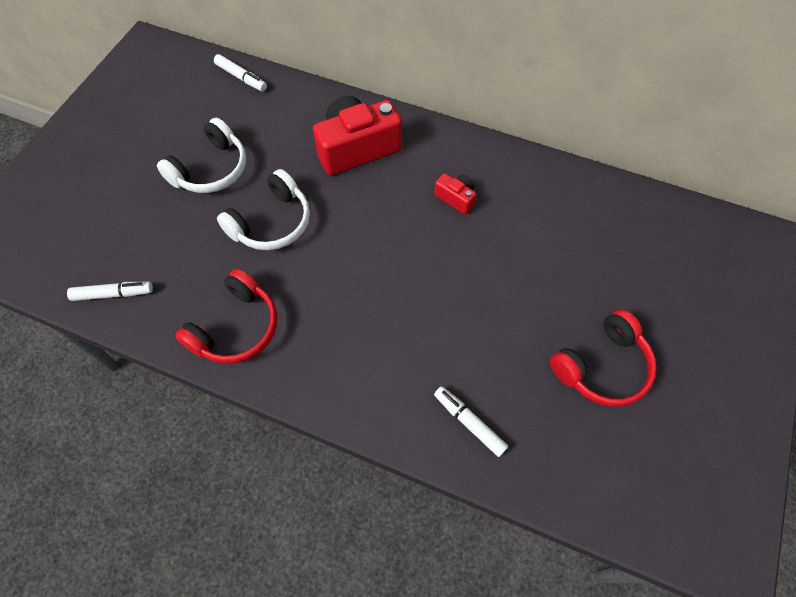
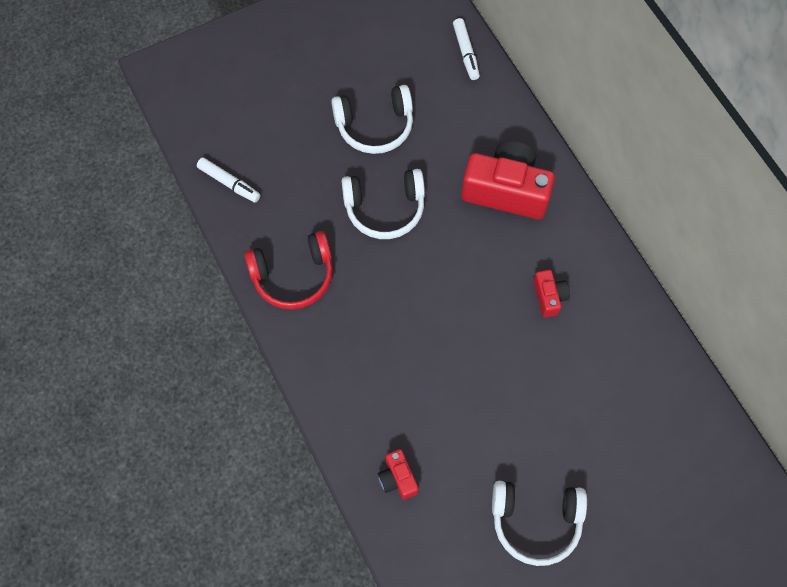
camera: 40 degrees right, 5 degrees up
(469, 422) = (398, 478): white marker -> red camera
(602, 367) = (536, 522): red headphones -> white headphones

